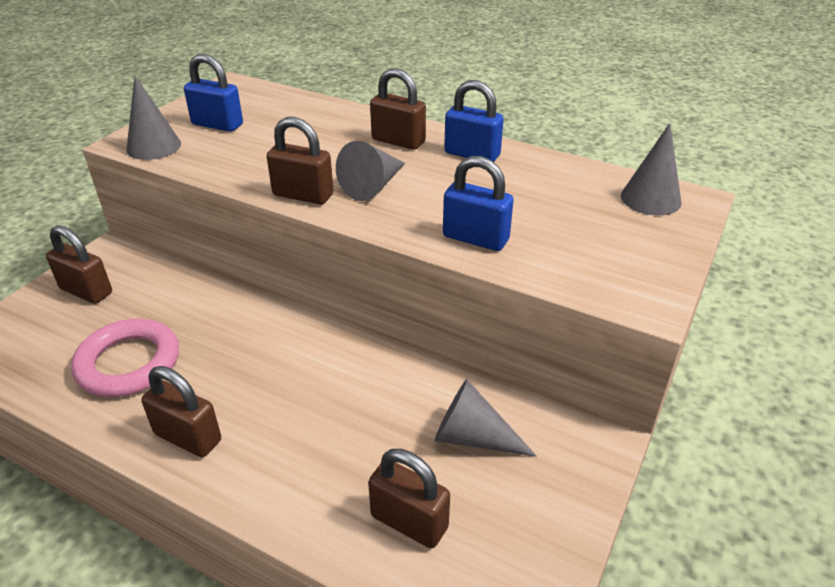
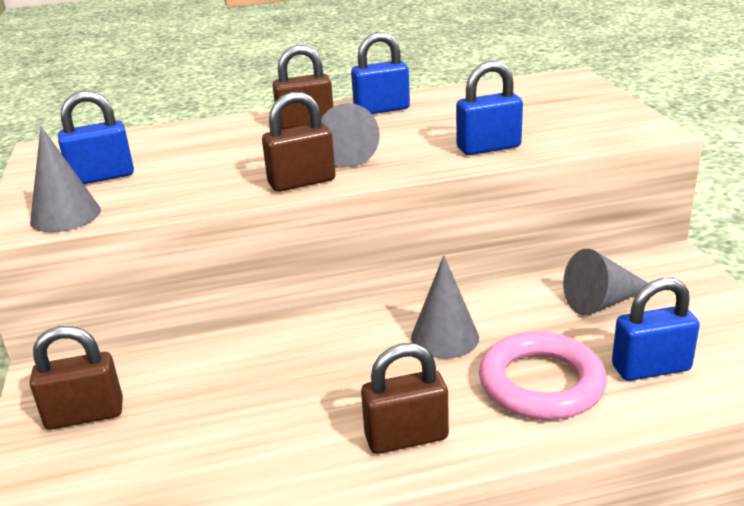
camera: 40 degrees left, 10 degrees down
(129, 363) = (248, 431): pink ring -> pink ring (541, 383)
(409, 522) = (651, 368): brown padlock -> blue padlock
(650, 199) = (547, 86): grey cone -> grey cone (445, 337)

